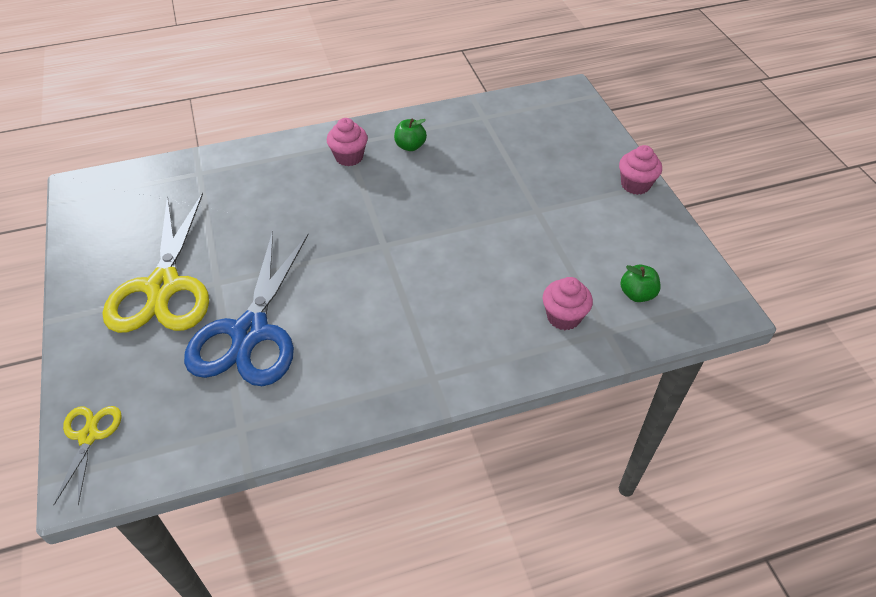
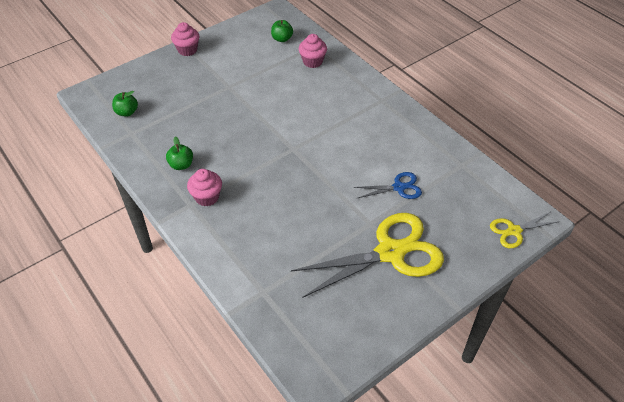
camera: 110 degrees left, 0 degrees up
(250, 332) = (399, 187): blue scissors -> blue scissors, size x0.48
(522, 118) = (127, 112): none -> green apple

